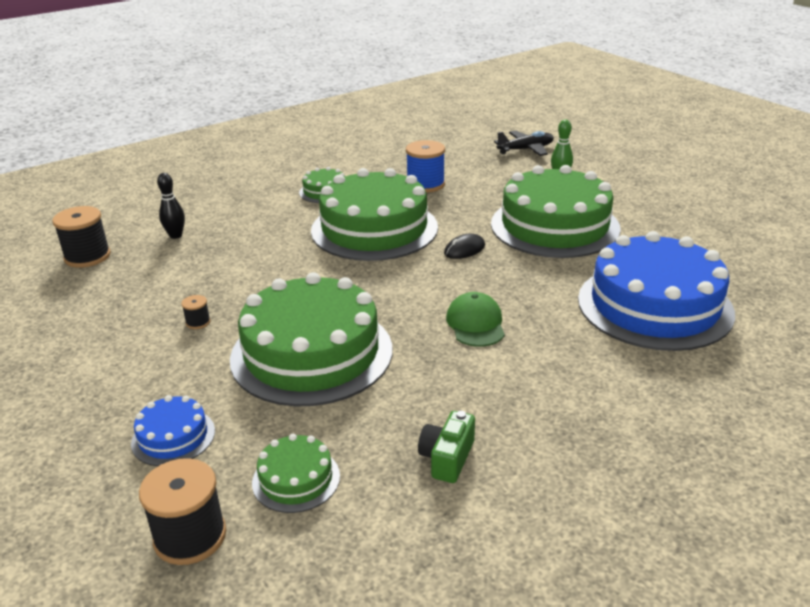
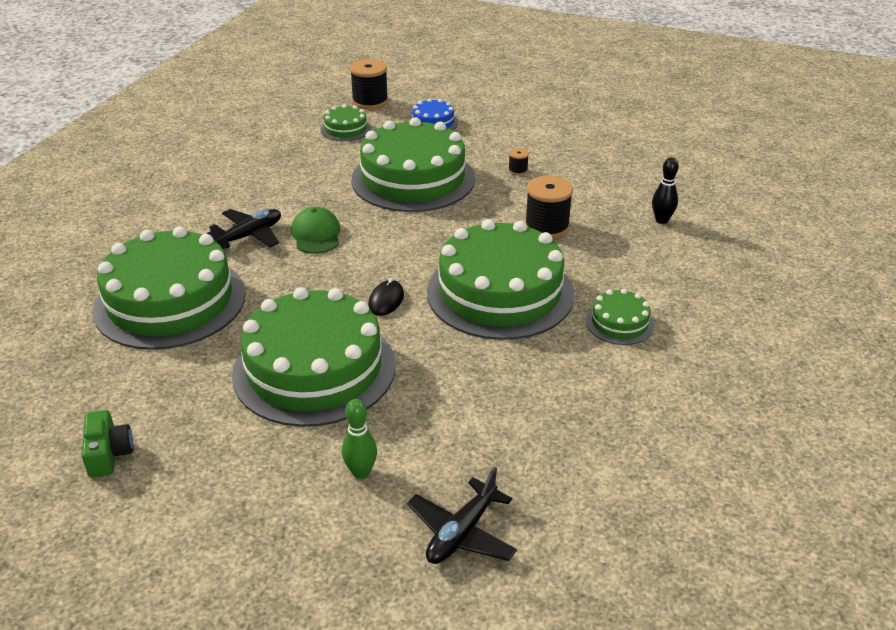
camera: 145 degrees right, 5 degrees up
(87, 256) = (688, 181): black spool -> black spool (547, 226)
(425, 184) = (523, 382): blue spool -> none
(447, 458) = (273, 159): green camera -> green camera (109, 454)
(475, 324) = (316, 234): green cap -> green cap turned 150 degrees counterclockwise
(546, 347) = (249, 236): none -> black plane
(654, 305) = (170, 301): blue cake -> green cake

